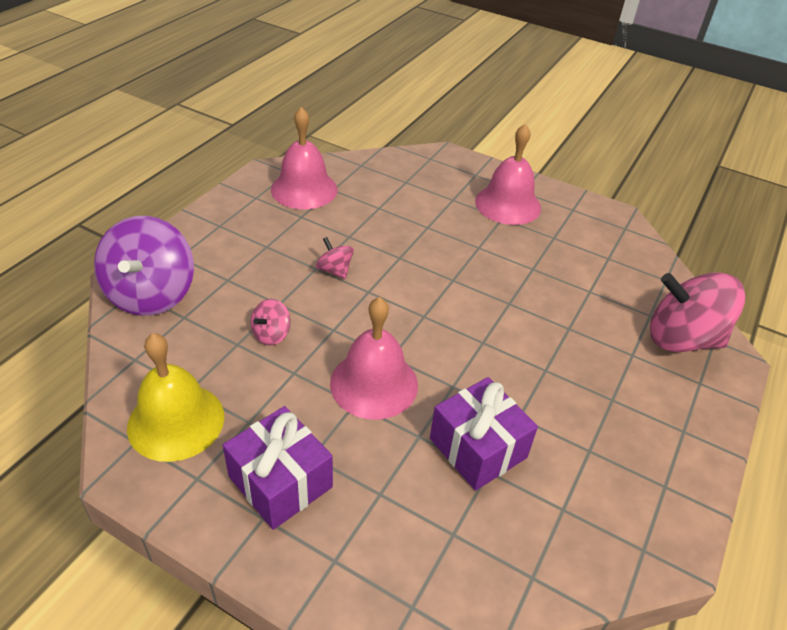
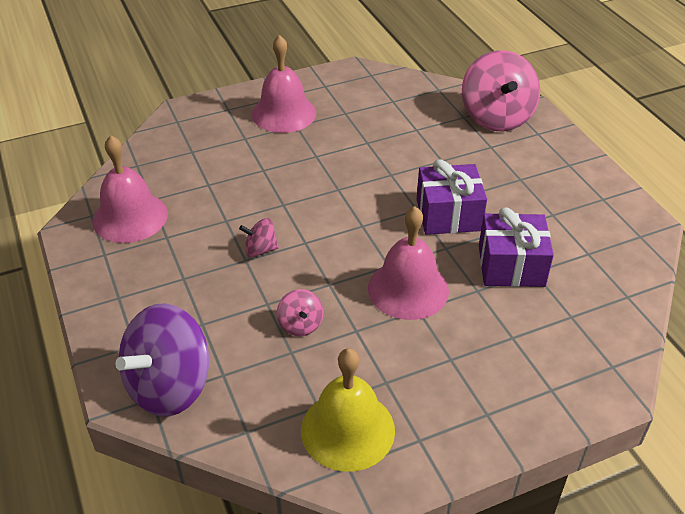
camera: 50 degrees left, 0 degrees up
(151, 294) = (169, 386): purple spinning top -> purple spinning top turned 90 degrees clockwise
(280, 482) = (461, 388): purple gift -> purple gift (448, 215)
(682, 339) = (496, 117): pink spinning top -> pink spinning top turned 60 degrees counterclockwise

